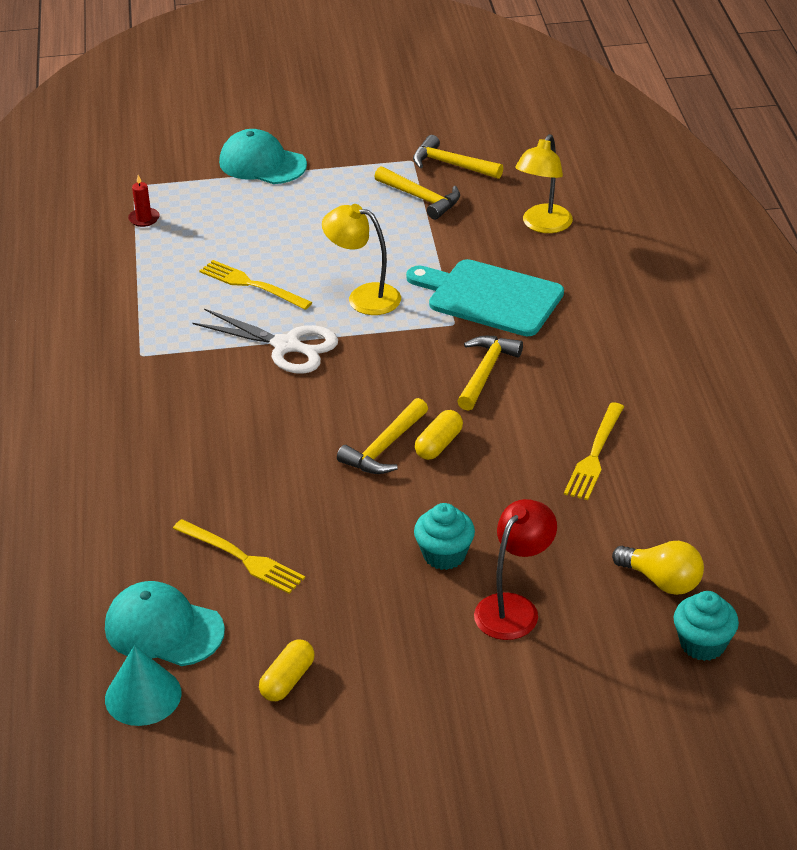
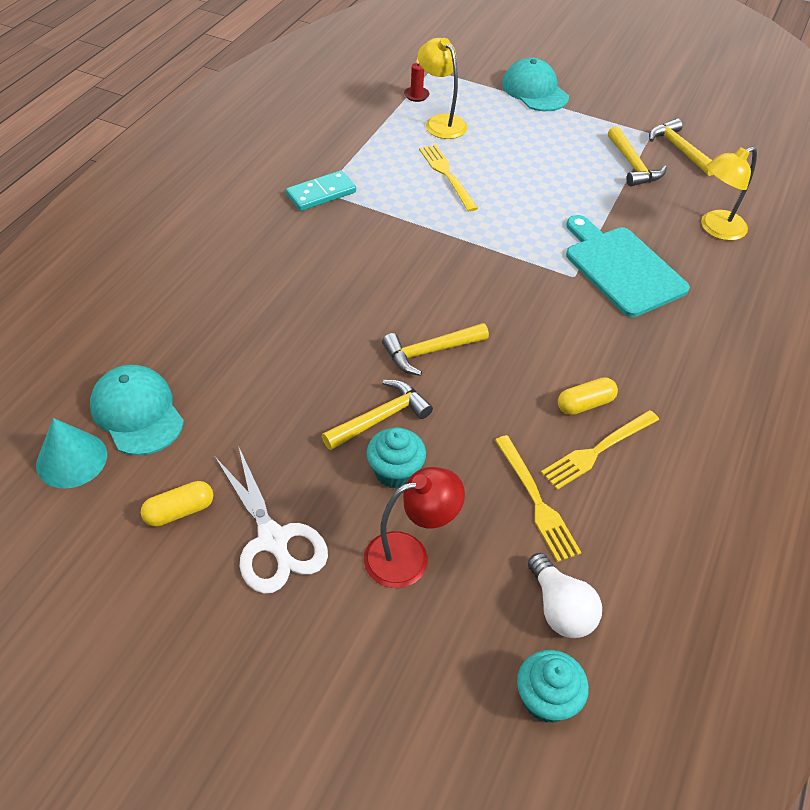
camera: 30 degrees right, 10 degrees up
(141, 358) = (321, 193): none -> turquoise domino
(242, 558) = (244, 386): yellow fork -> yellow fork (536, 501)
(286, 346) = (429, 233): white scissors -> white scissors (273, 540)
(363, 297) = (521, 222): yellow lamp -> yellow lamp (441, 122)
(438, 444) = (474, 371): yellow capsule -> yellow capsule (585, 404)
(486, 372) = (565, 329): yellow hammer -> yellow hammer (380, 418)
(662, 581) = (560, 608): yellow light bulb -> white light bulb

